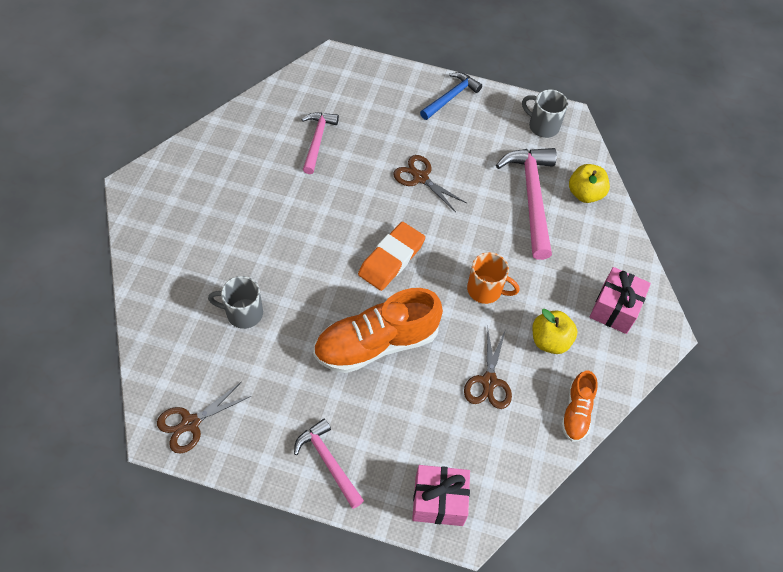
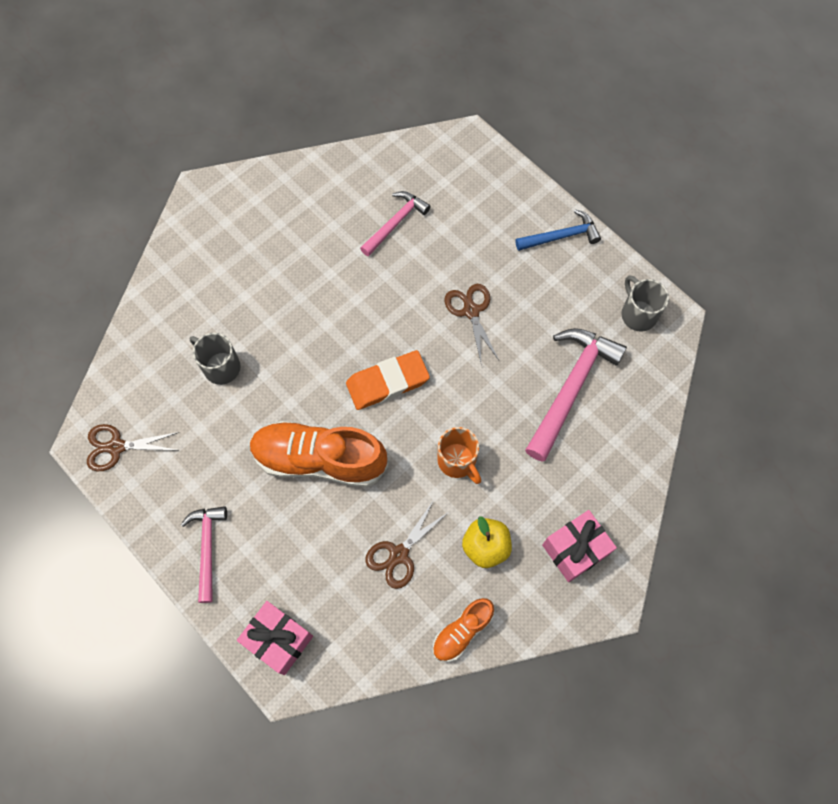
camera: 35 degrees right, 10 degrees up
(585, 194) = (631, 411): yellow apple -> none

